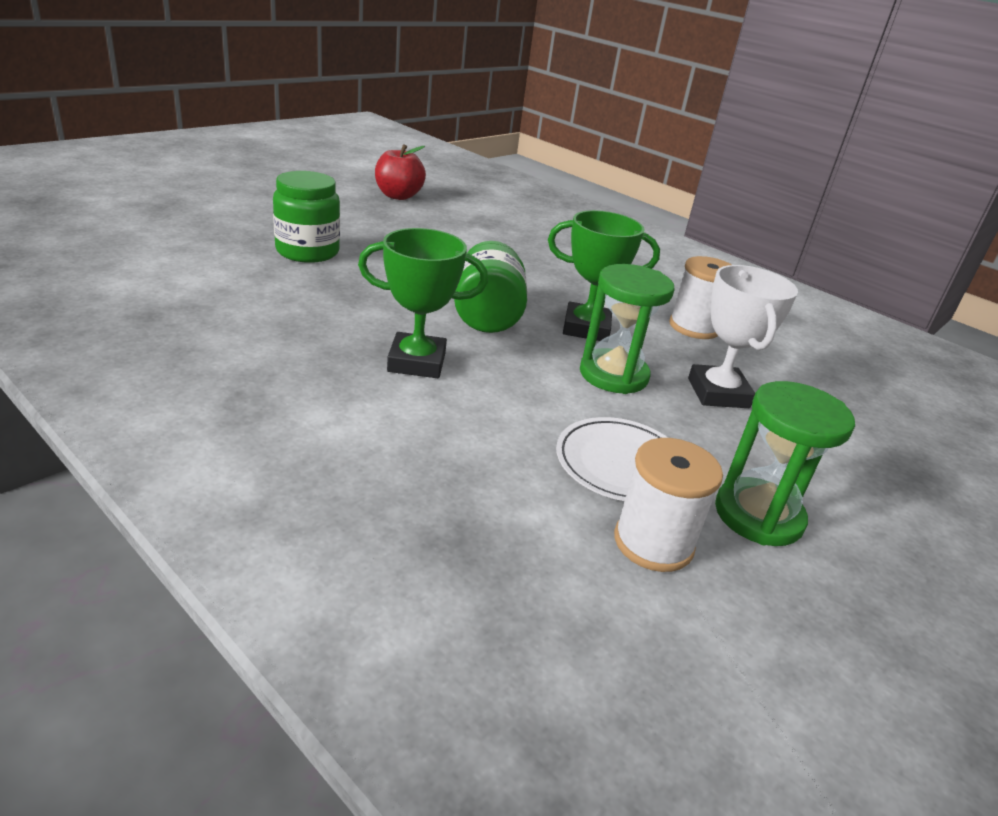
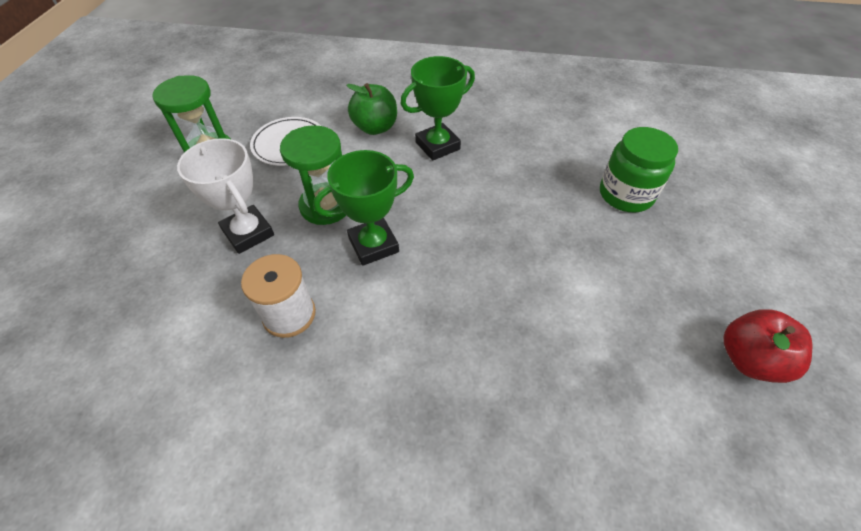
camera: 150 degrees right, 20 degrees up
(470, 422) = (375, 127): none -> green apple
(487, 316) = (446, 209): green jar -> none
(653, 543) = (259, 117): white spool -> none

